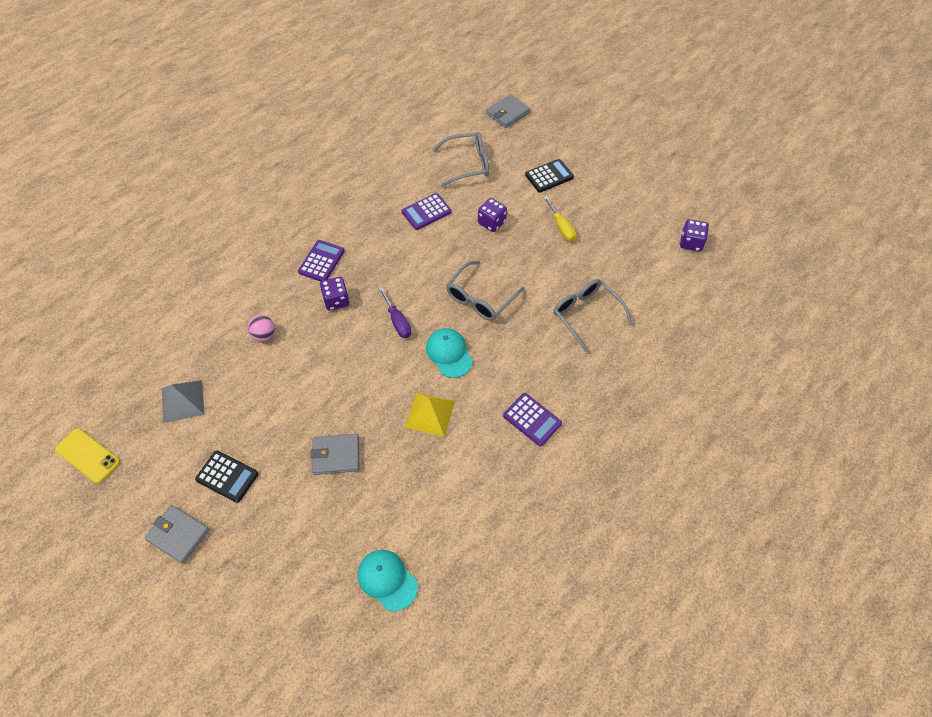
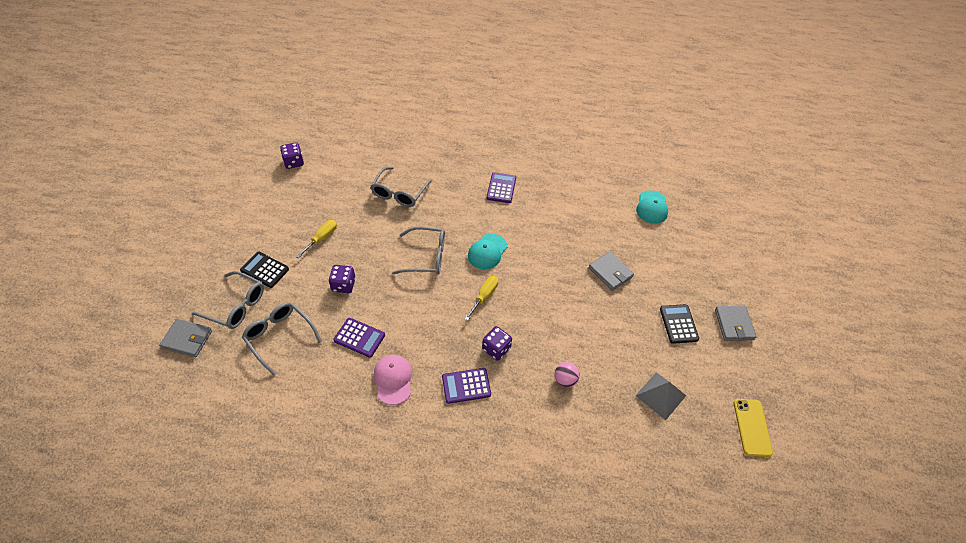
camera: 125 degrees left, 5 degrees down
(368, 217) = (393, 379): none -> pink cap
(397, 321) = (484, 296): purple screwdriver -> yellow screwdriver
(430, 414) = (540, 239): yellow pyramid -> none
(521, 148) = (236, 306): none -> grey glasses

